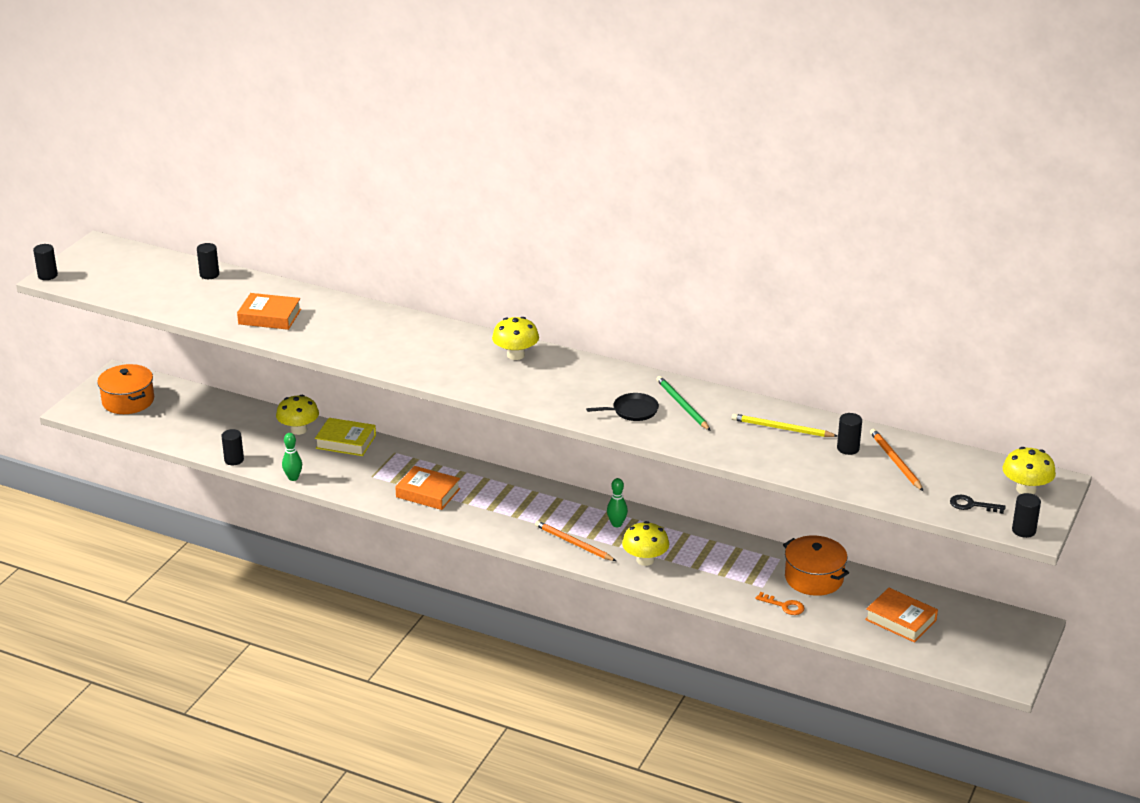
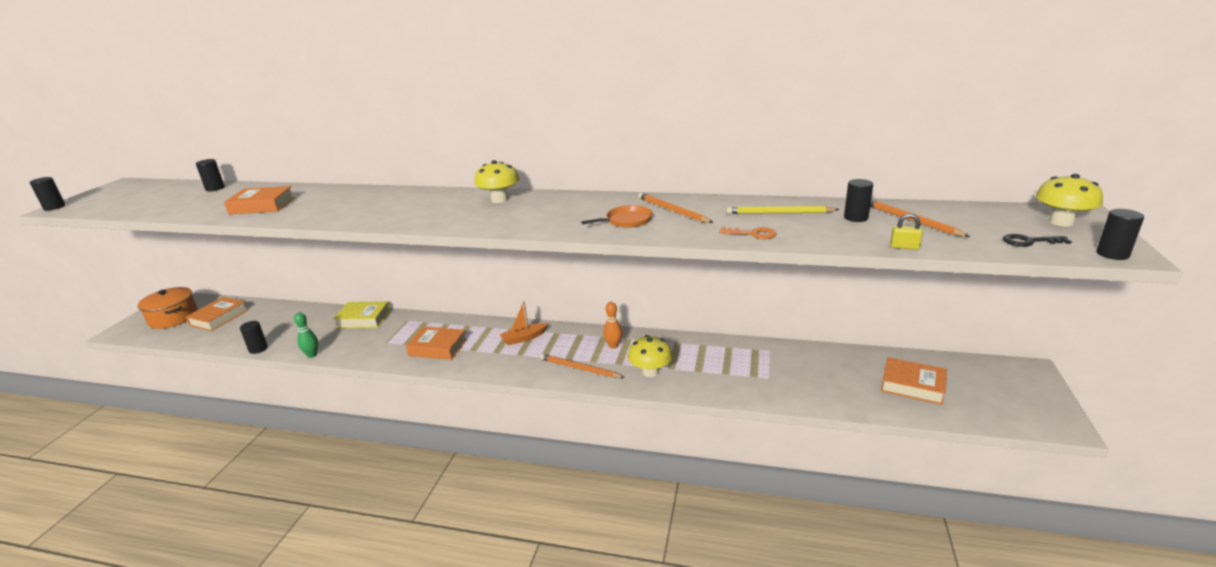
camera: 10 degrees left, 5 degrees down
(180, 410) = (219, 318): none -> orange book
(299, 430) = (322, 316): yellow mushroom -> none
(522, 498) = (523, 338): none -> orange boat
(617, 524) = (613, 345): green bowling pin -> orange bowling pin
(632, 411) = (626, 220): black pan -> orange pan
(682, 405) = (672, 210): green pencil -> orange pencil
(784, 606) = (799, 391): orange key -> orange key (753, 234)
(814, 578) = (809, 361): orange pot -> none
(860, 490) = (904, 247): none -> yellow padlock

